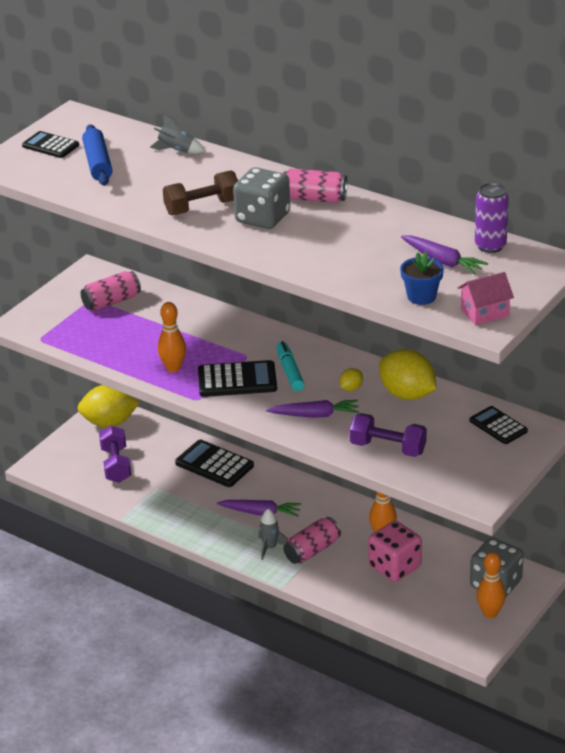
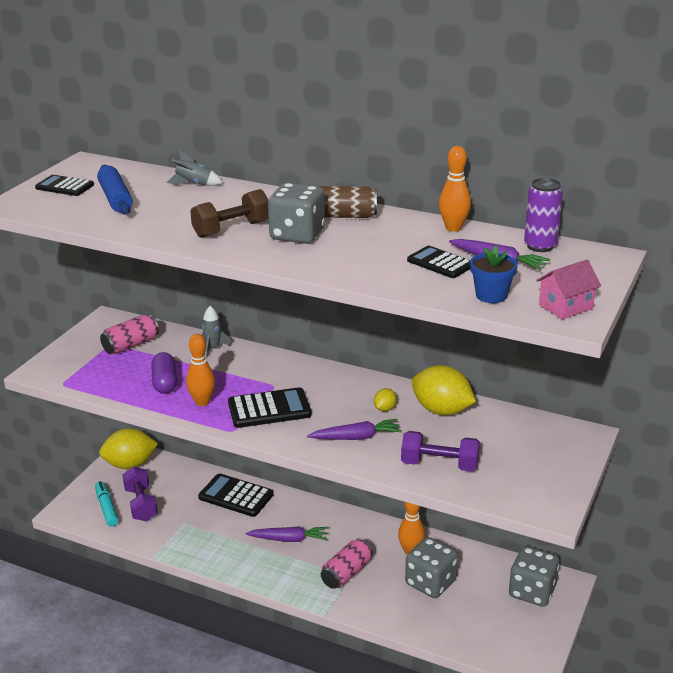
camera: 10 degrees left, 5 degrees down
(140, 345) = (165, 382): none -> purple capsule
(270, 547) = (304, 574): grey rocket -> grey rocket (213, 348)
(289, 372) = (320, 397): turquoise marker -> turquoise marker (106, 508)
(314, 198) = (344, 216): pink can -> brown can
(394, 567) = (430, 583): pink dice -> grey dice
(490, 613) = (536, 622): orange bowling pin -> orange bowling pin (453, 228)
(498, 426) = (541, 434): black calculator -> black calculator (440, 263)

